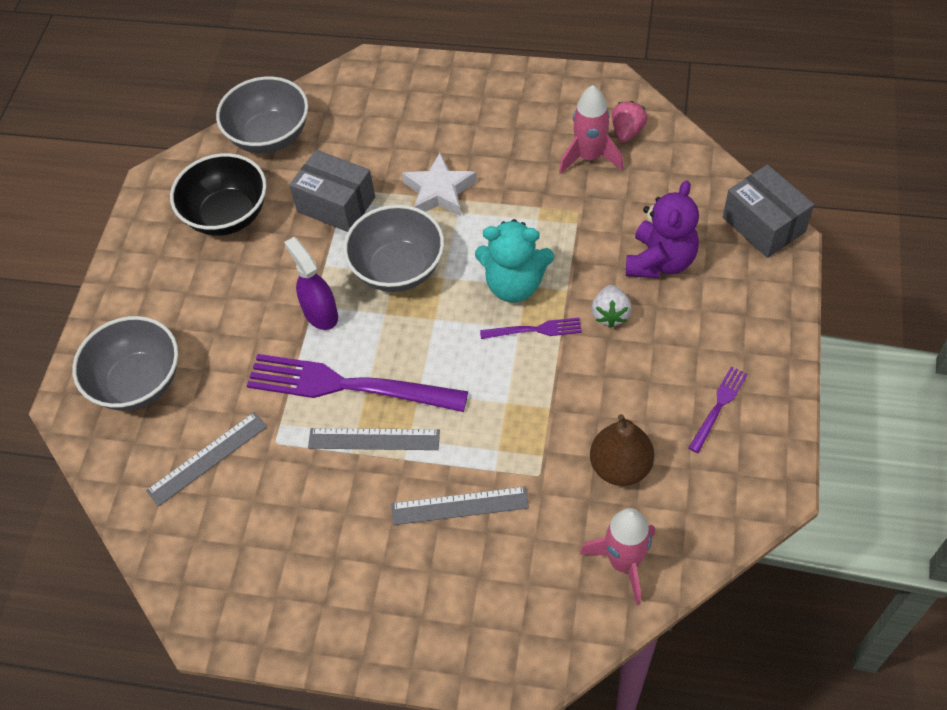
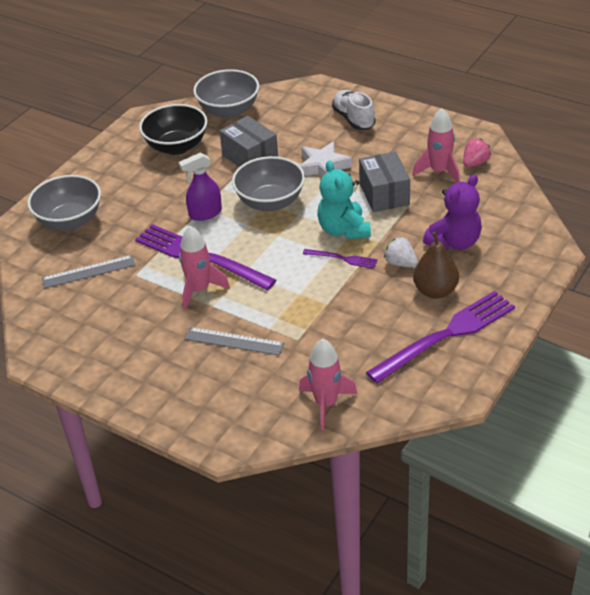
camera: 20 degrees right, 15 degrees down
(320, 313) = (205, 213): purple spray bottle -> purple spray bottle turned 105 degrees counterclockwise
(374, 439) = (199, 290): grey ruler -> pink rocket
(442, 105) = (353, 119): none -> white shoe
(514, 284) = (343, 230): turquoise teddy bear -> turquoise teddy bear turned 45 degrees clockwise
(610, 314) = (400, 263): white strawberry -> white strawberry turned 105 degrees clockwise
(620, 467) = (356, 350): brown pear -> brown pear (435, 291)
(718, 406) = (446, 335): purple fork -> purple fork, size x2.16
(763, 225) = (543, 240): grey box -> grey box (384, 194)

